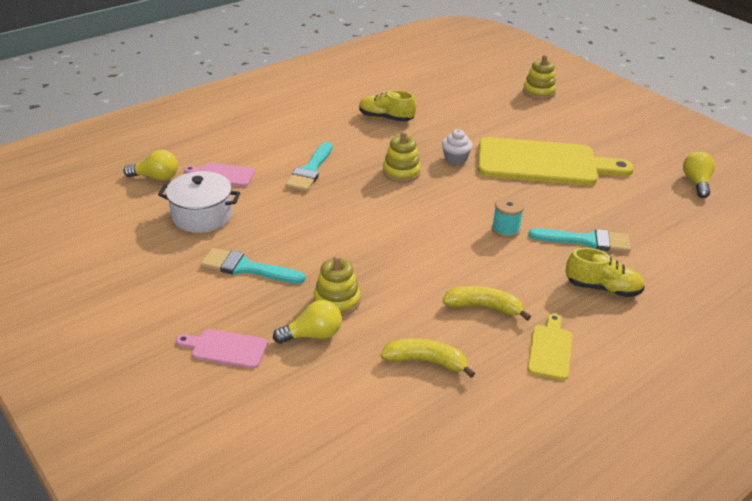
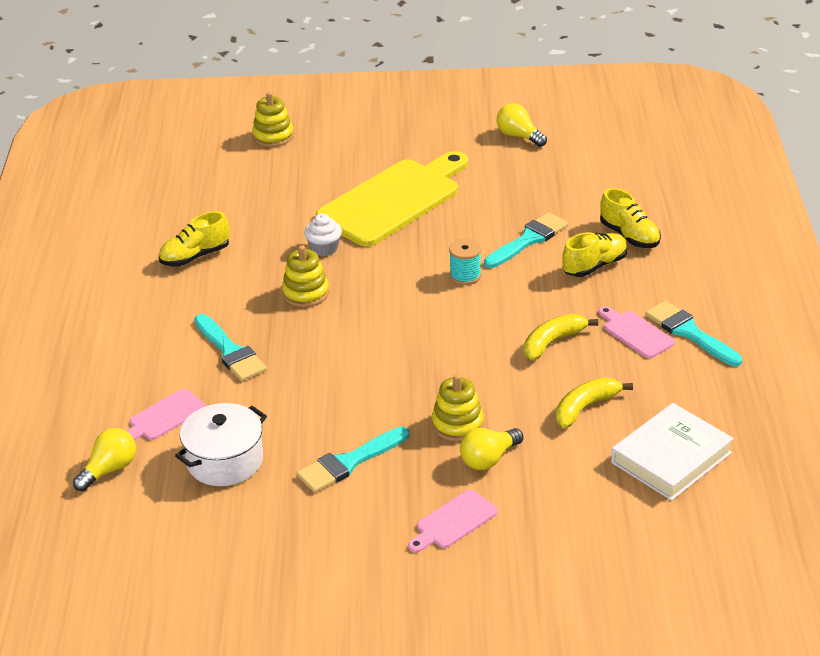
camera: 50 degrees left, 0 degrees up
(313, 335) = (489, 459): yellow light bulb -> yellow light bulb turned 150 degrees counterclockwise
(416, 446) = (671, 458): none -> white book
(550, 349) = (636, 333): yellow cutting board -> pink cutting board
(591, 382) = (689, 332): none -> turquoise brush
(665, 290) = (629, 236): none -> yellow shoe

